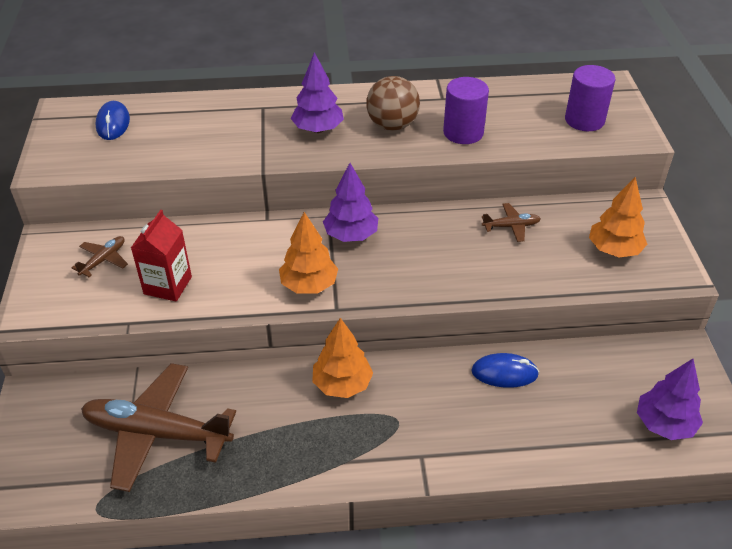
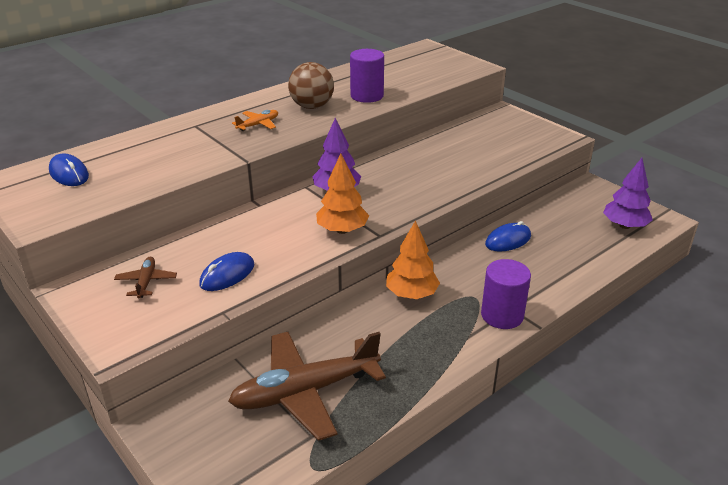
camera: 35 degrees left, 10 degrees down
(168, 285) = (227, 275): red carton -> blue mouse
(318, 129) = (258, 125): purple tree -> orange plane
(511, 226) = (439, 148): brown plane -> none
(584, 120) = (435, 68): purple cylinder -> purple cylinder (502, 315)
(614, 250) = (514, 138): orange tree -> none

